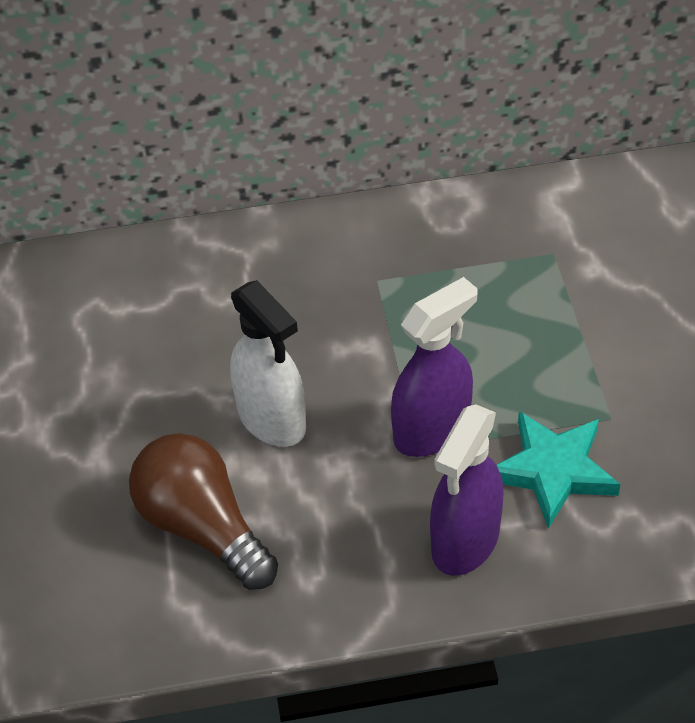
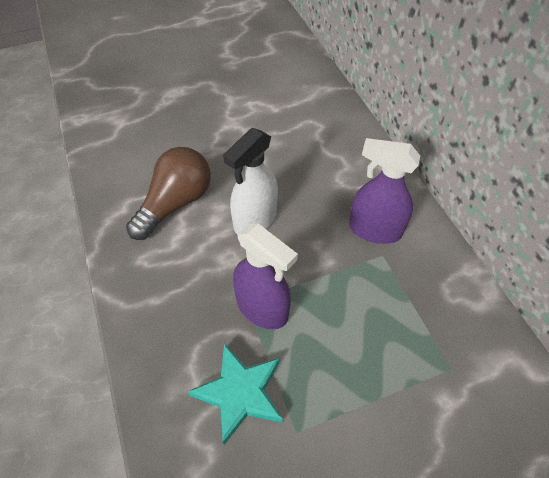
camera: 75 degrees right, 5 degrees up
(465, 541) = (175, 342): purple spray bottle -> purple spray bottle (374, 230)

